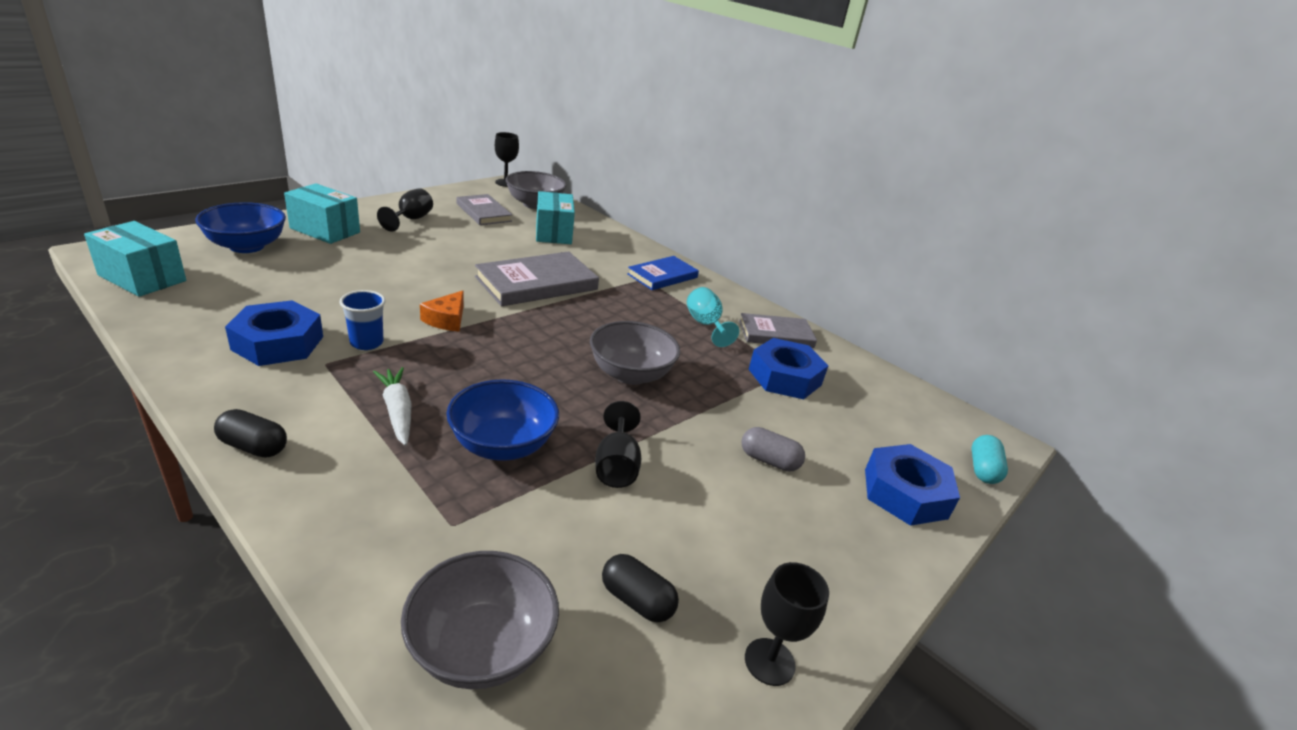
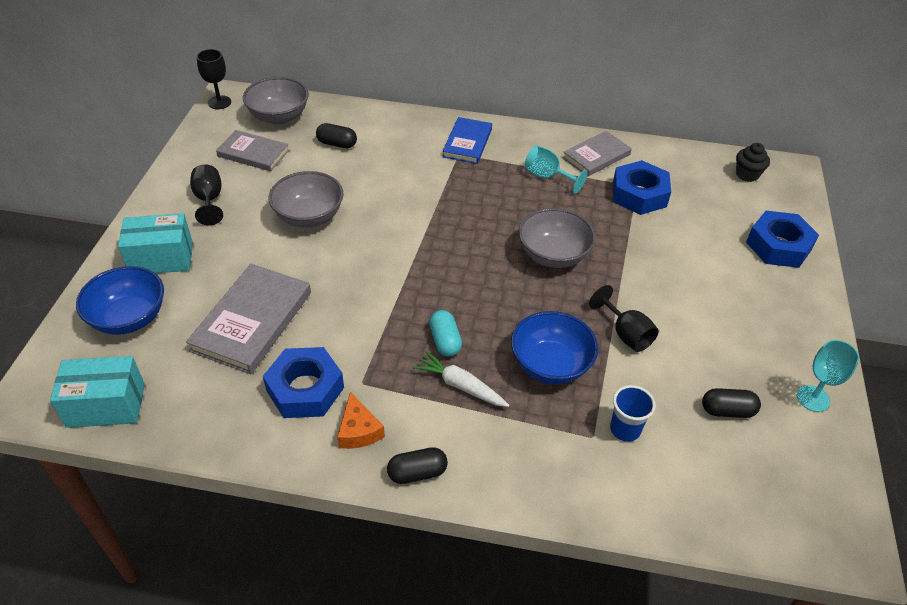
camera: 30 degrees left, 15 degrees up
(366, 343) = (362, 346): blue cup -> blue cup (625, 429)
(447, 319) = (383, 288): orange cheese -> orange cheese (358, 430)
(481, 647) = (691, 489): grey bowl -> grey bowl (309, 216)
(537, 283) = (395, 209): grey book -> grey book (252, 321)
(553, 233) = (337, 144): turquoise box -> black capsule
(769, 460) = (695, 271): grey capsule -> none
(769, 661) = (813, 398): black goblet -> turquoise goblet
(936, 420) = (747, 174): none -> black cupcake
(982, 470) = (799, 200): turquoise capsule -> turquoise capsule (445, 341)

